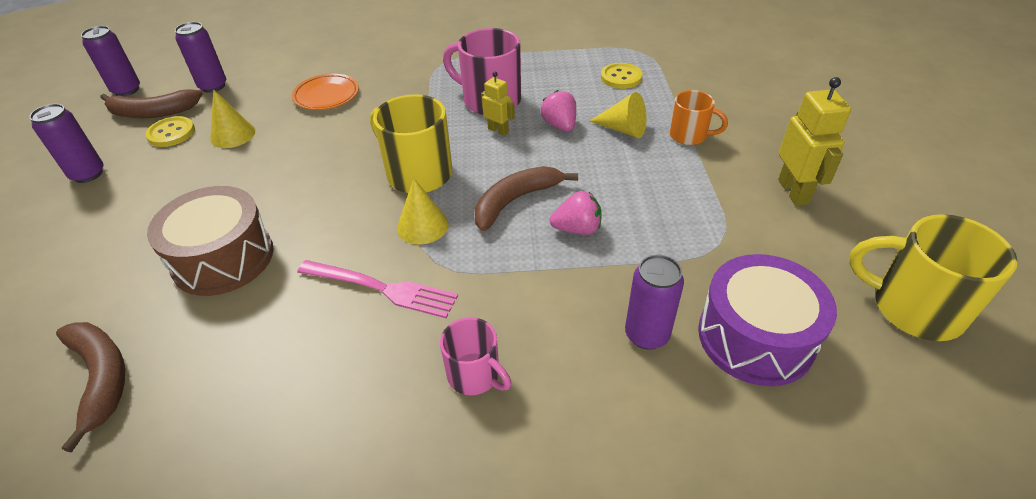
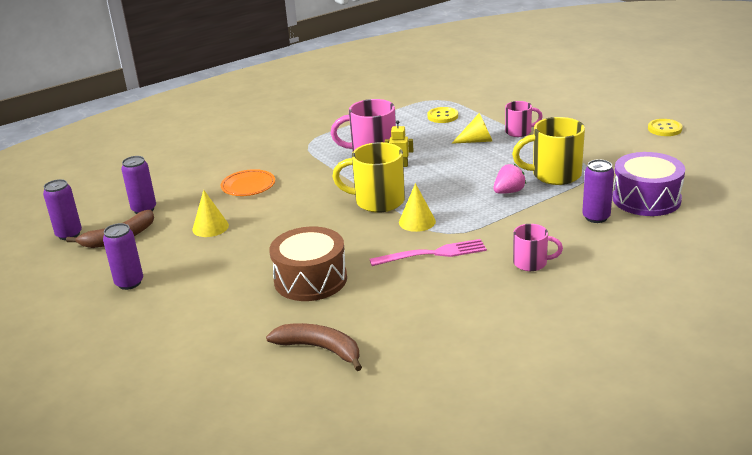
camera: 30 degrees left, 15 degrees down
(171, 133) = (158, 242): yellow button -> yellow button (664, 129)
(515, 201) = (457, 192): brown banana -> none
(560, 125) = (436, 151): pink strawberry -> none
(689, 136) = (519, 132): orange mug -> pink mug
(793, 191) = (602, 138): yellow robot -> none
(913, 308) = (702, 164): yellow mug -> yellow mug (554, 175)

